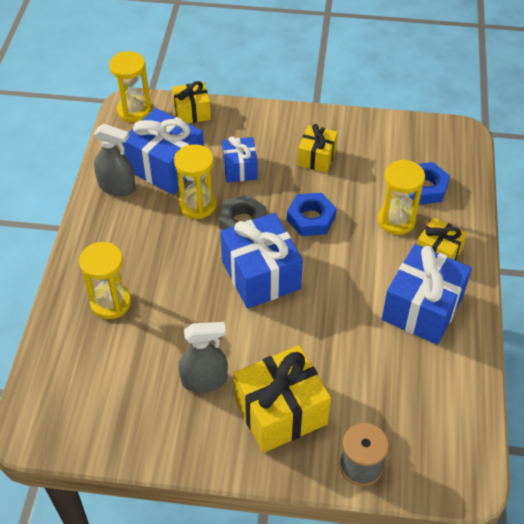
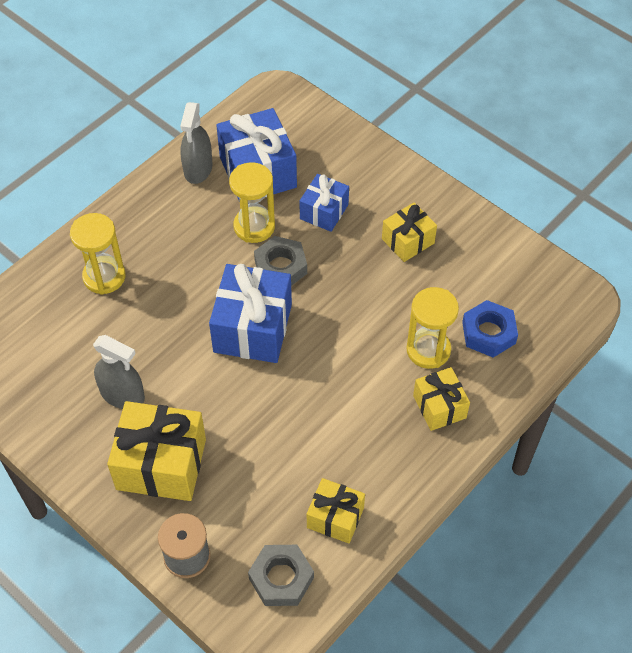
camera: 35 degrees right, 5 degrees up
(117, 187) = (198, 169): grey spray bottle -> grey spray bottle turned 45 degrees clockwise
(134, 110) = (276, 99): yellow hourglass -> none
(192, 112) = (328, 129): yellow gift -> yellow gift (335, 517)
(311, 218) = (347, 300): blue nut -> none
(422, 308) = (373, 451): blue gift -> none
(441, 435) = (281, 578): none -> grey nut

